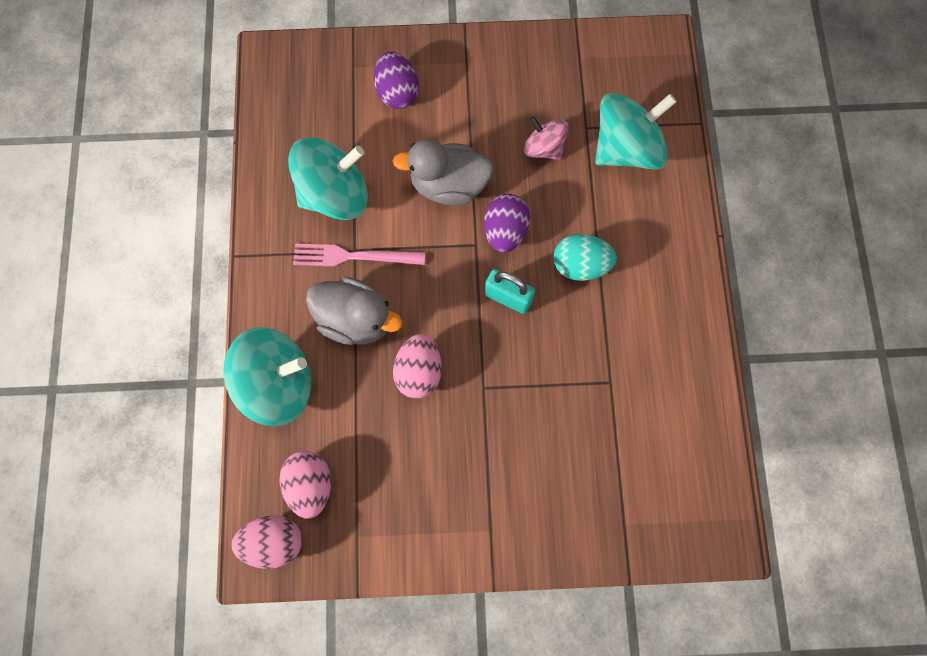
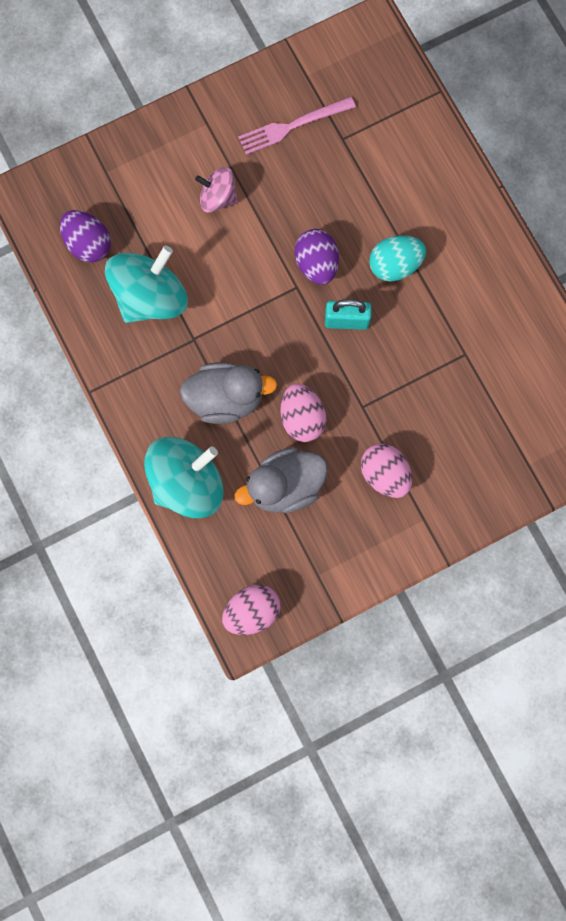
camera: 25 degrees left, 5 degrees up
(310, 485) = (258, 552): pink egg -> pink egg (384, 474)
(353, 256) = (196, 344): pink fork -> pink fork (292, 126)
(397, 92) = (159, 179): purple egg -> purple egg (88, 244)
(448, 185) = (247, 245): grey duck -> grey duck (285, 486)
(543, 148) = (314, 174): pink spinning top -> pink spinning top (218, 198)
(626, 149) = (386, 143): turquoise spinning top -> none

